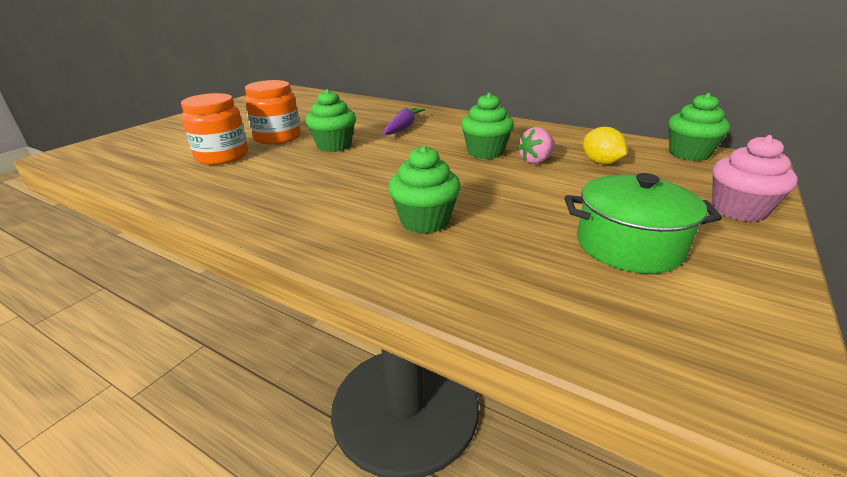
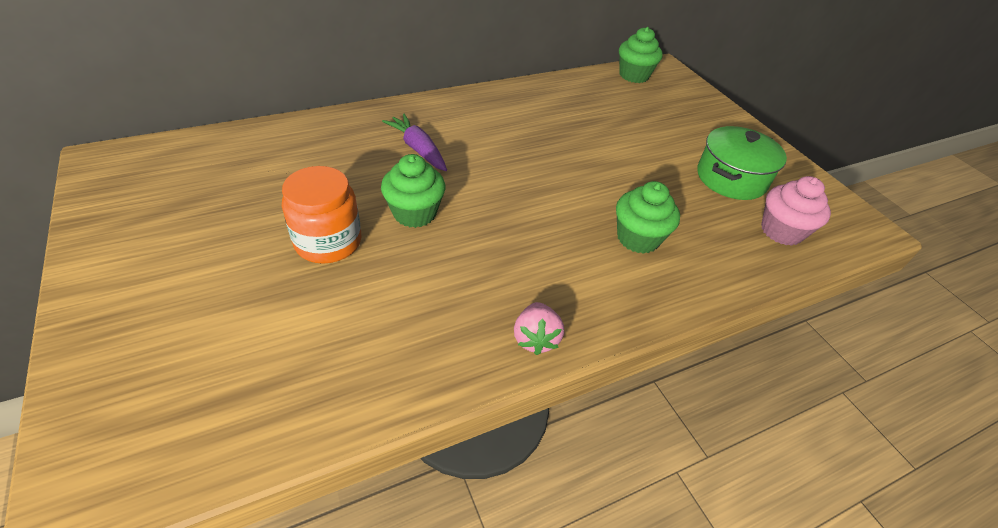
camera: 60 degrees left, 15 degrees up
(222, 156) = (339, 308): orange jar -> none
(485, 152) = (538, 143): green cupcake -> none
(536, 161) = (582, 133): pink strawberry -> pink strawberry (535, 338)
(600, 162) = (613, 112): yellow lemon -> none
(738, 210) = (719, 118): pink cupcake -> pink cupcake (781, 231)

